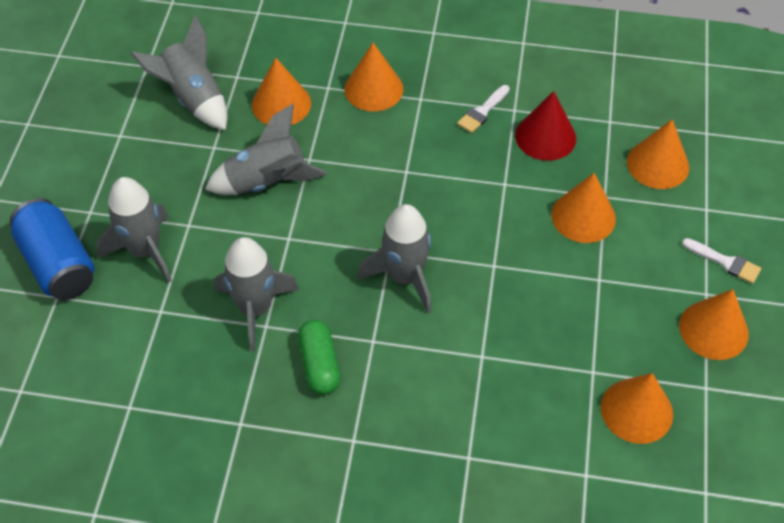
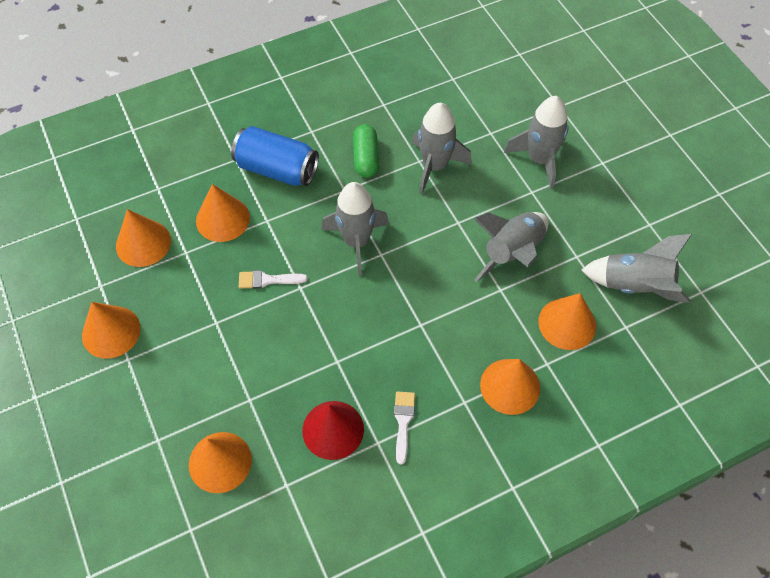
camera: 145 degrees right, 5 degrees up
(58, 264) = (581, 122): blue can -> blue can (277, 169)
(319, 364) = (366, 158): green capsule -> green capsule turned 45 degrees clockwise
(583, 216) = (257, 369): orange cone -> orange cone (223, 219)
(725, 262) = (122, 396): white brush -> white brush (267, 280)

